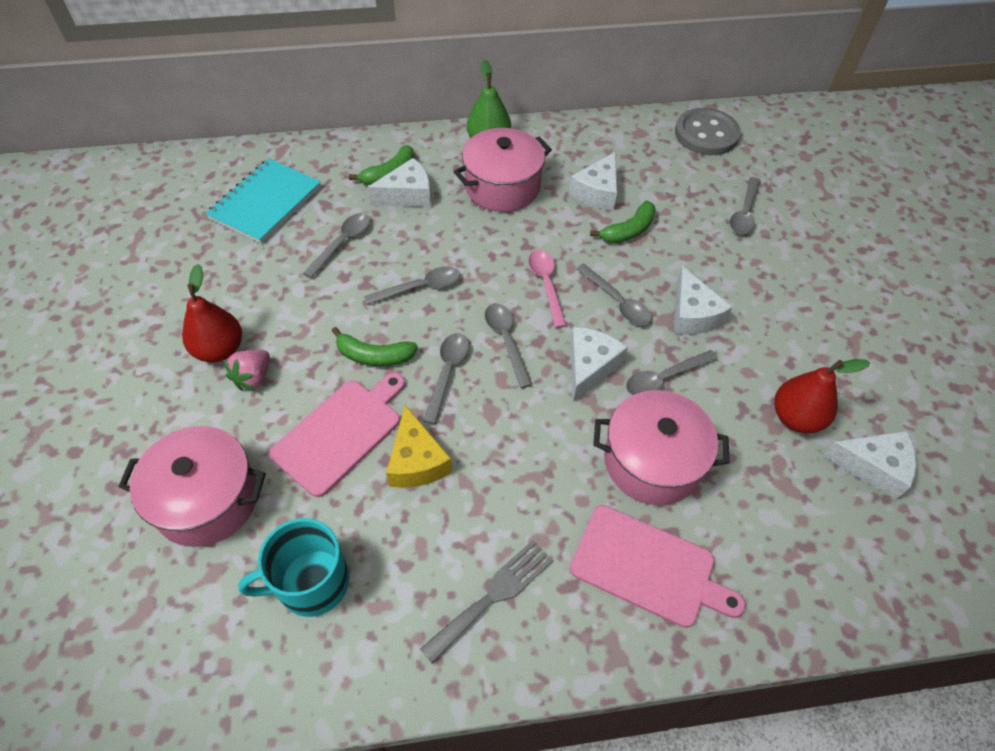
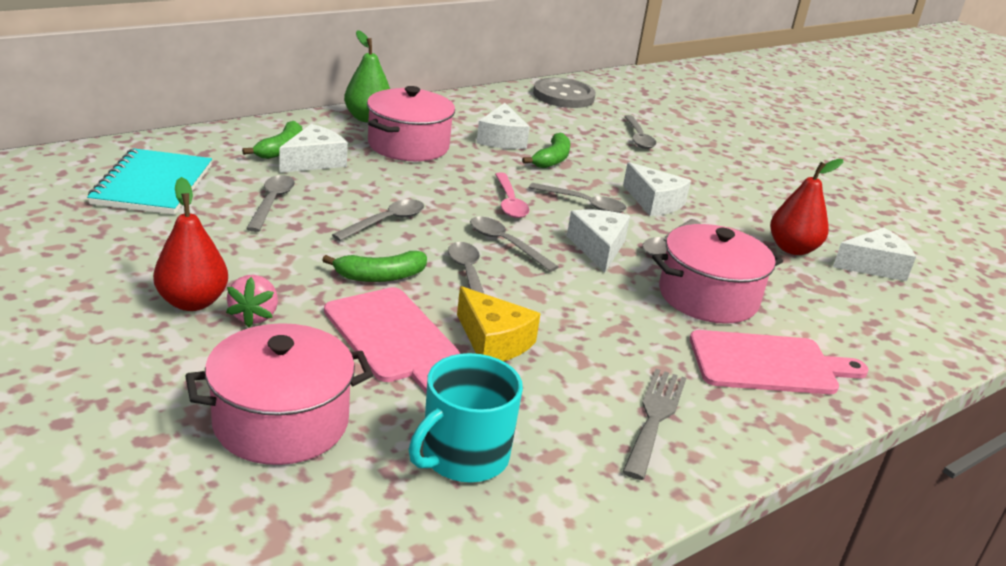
camera: 30 degrees left, 25 degrees down
(340, 433) = (393, 338): pink cutting board -> pink cutting board turned 135 degrees clockwise
(546, 285) = (509, 202): pink spoon -> pink spoon turned 150 degrees counterclockwise

